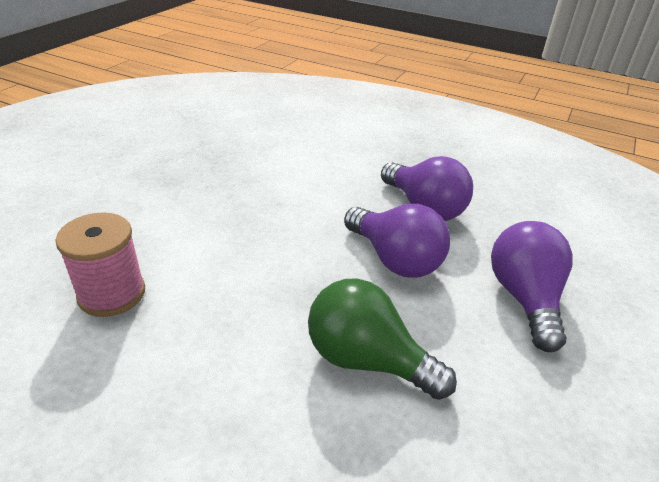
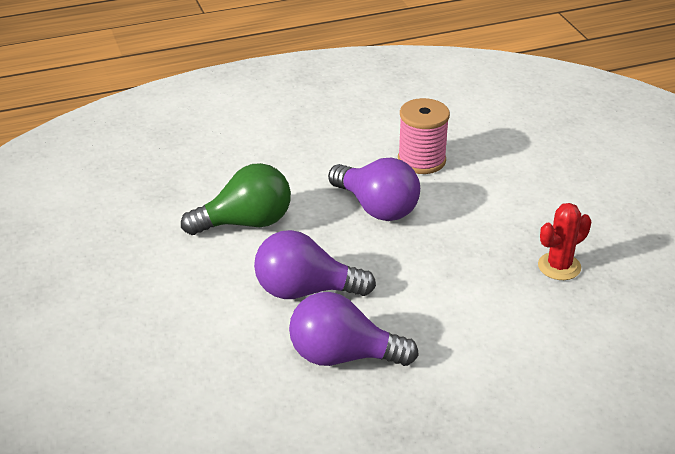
camera: 135 degrees right, 0 degrees up
(212, 164) = (559, 266): none -> red cactus
(525, 298) = (187, 325): purple light bulb -> purple light bulb (376, 208)

